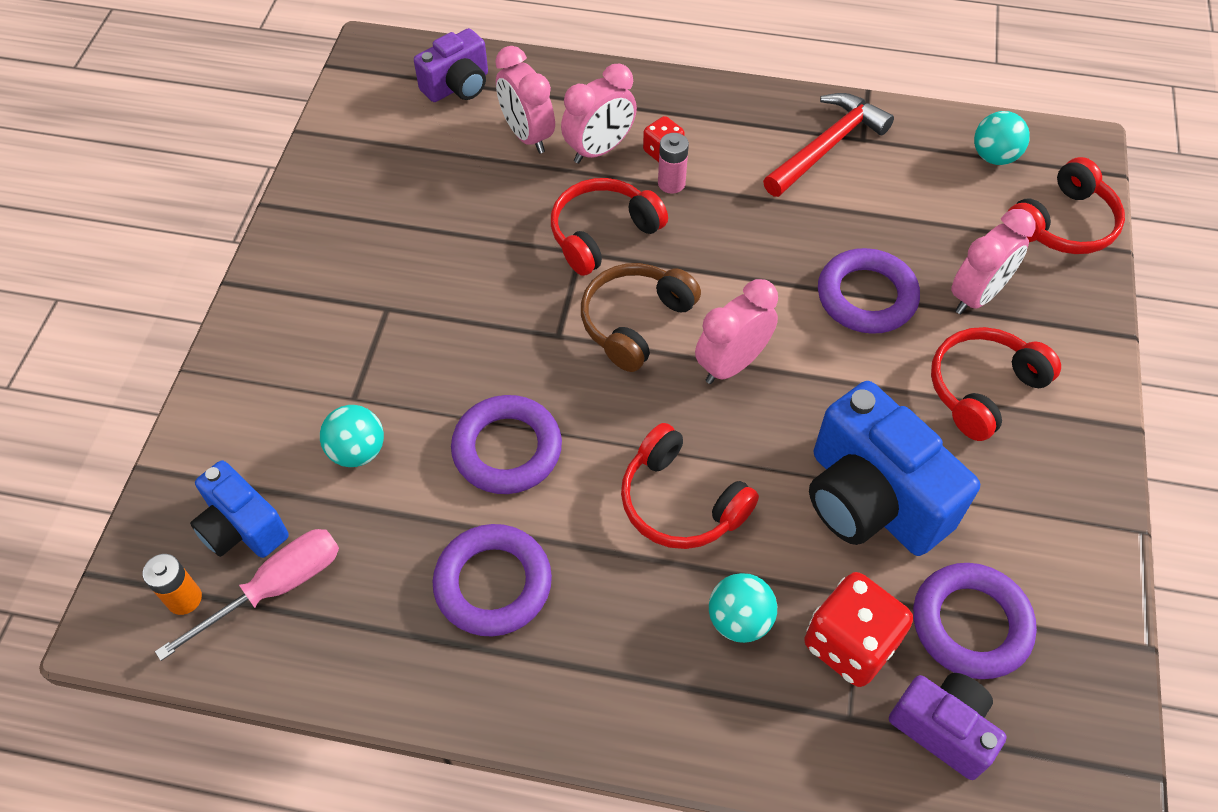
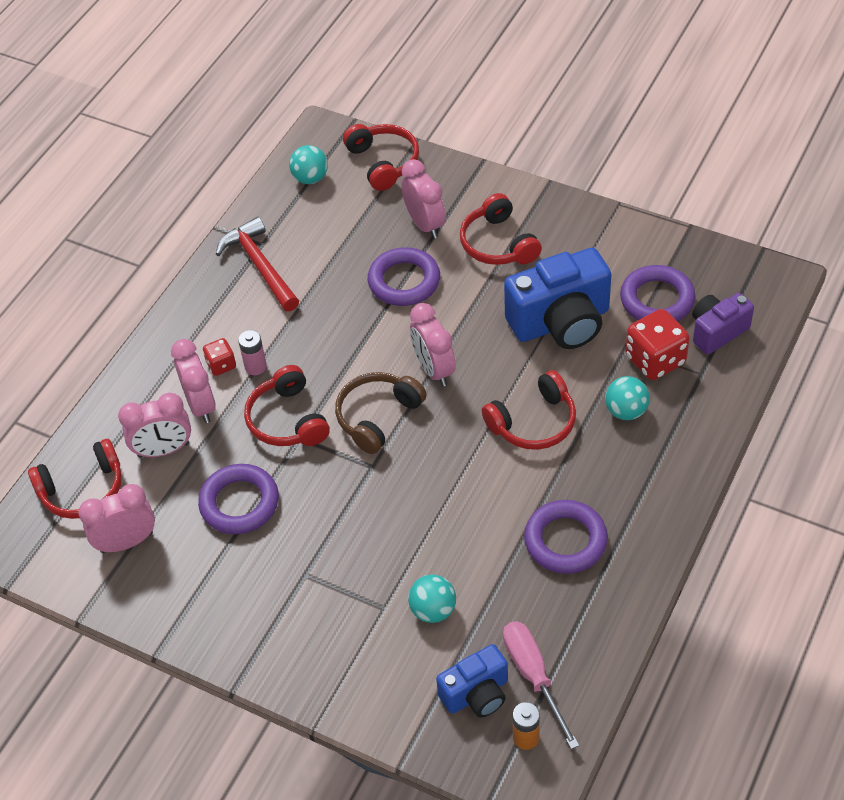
camera: 70 degrees left, 5 degrees down
(398, 140) = (127, 542): none -> pink clock
(458, 86) = (83, 490): purple camera -> red headphones
(507, 449) = (461, 514): purple ring -> purple ring (239, 503)
(635, 322) = (378, 417): brown headphones -> brown headphones turned 75 degrees clockwise

